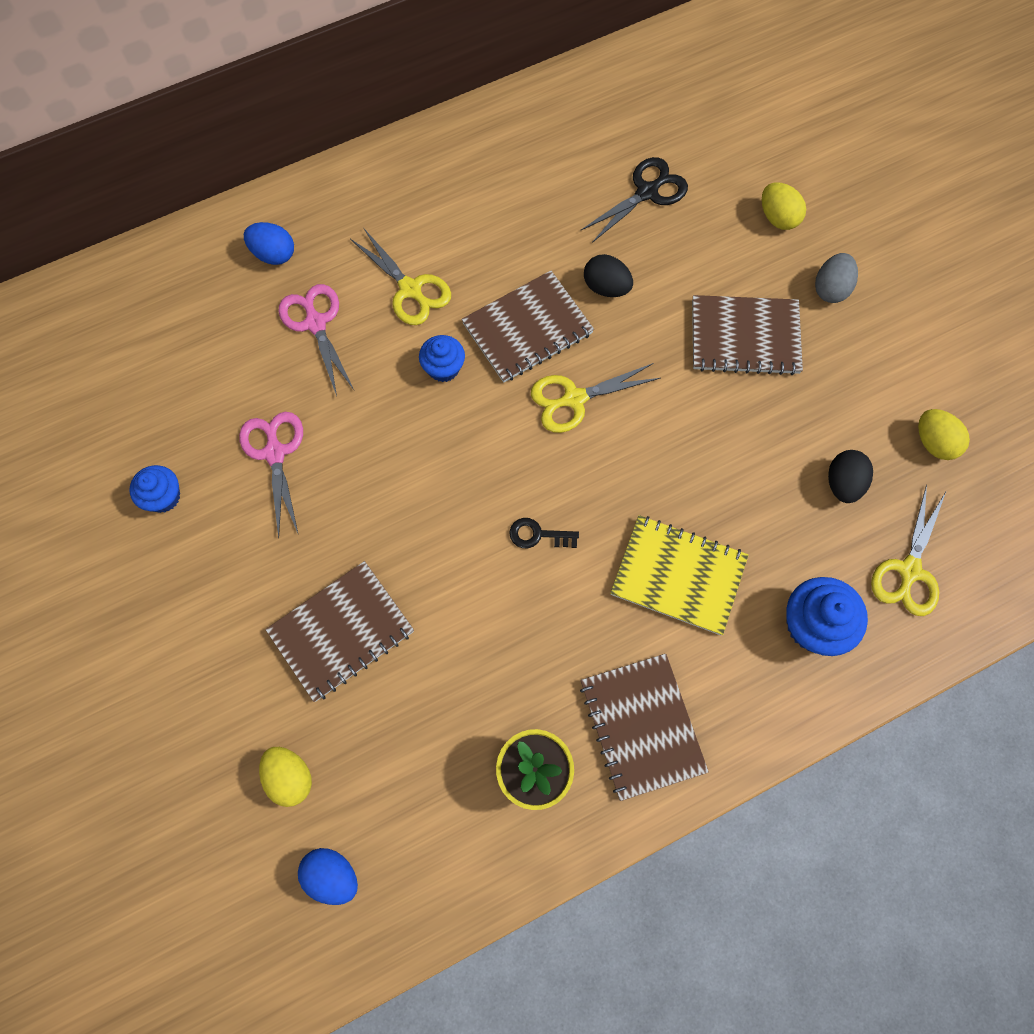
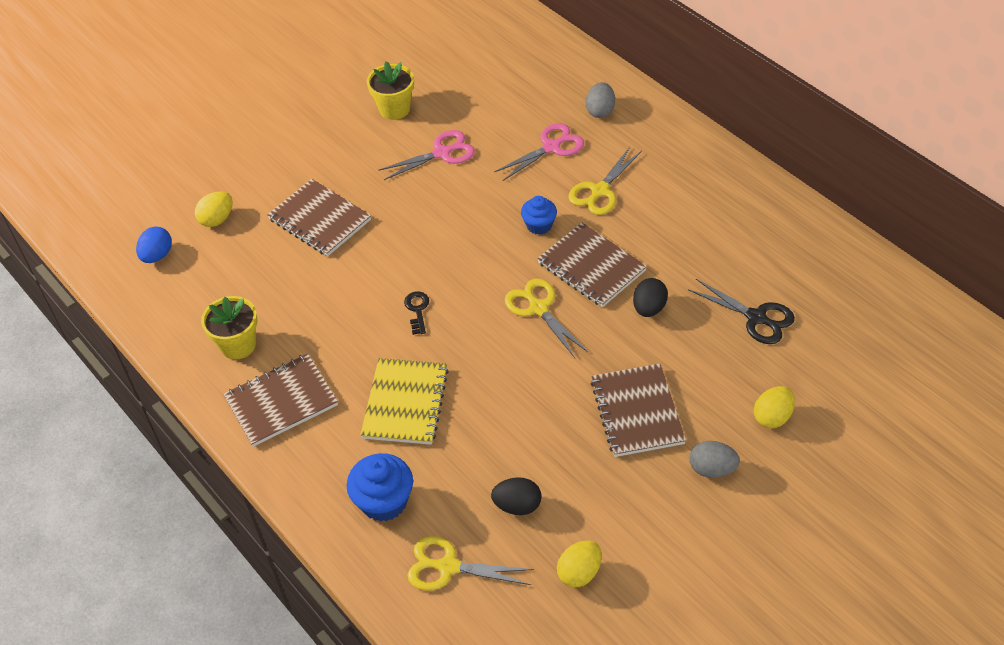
camera: 80 degrees right, 20 degrees down
(163, 497) = (394, 109): blue cupcake -> yellow flower pot
(274, 254) = (600, 111): blue egg -> grey egg

